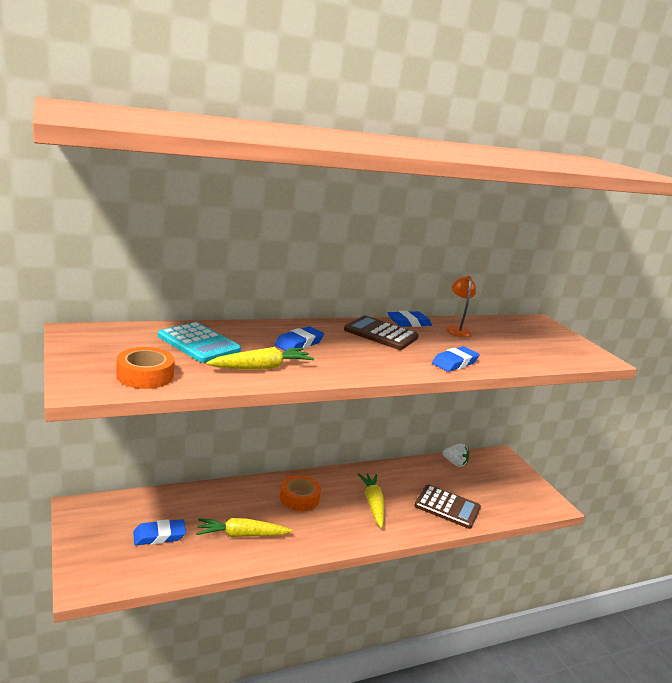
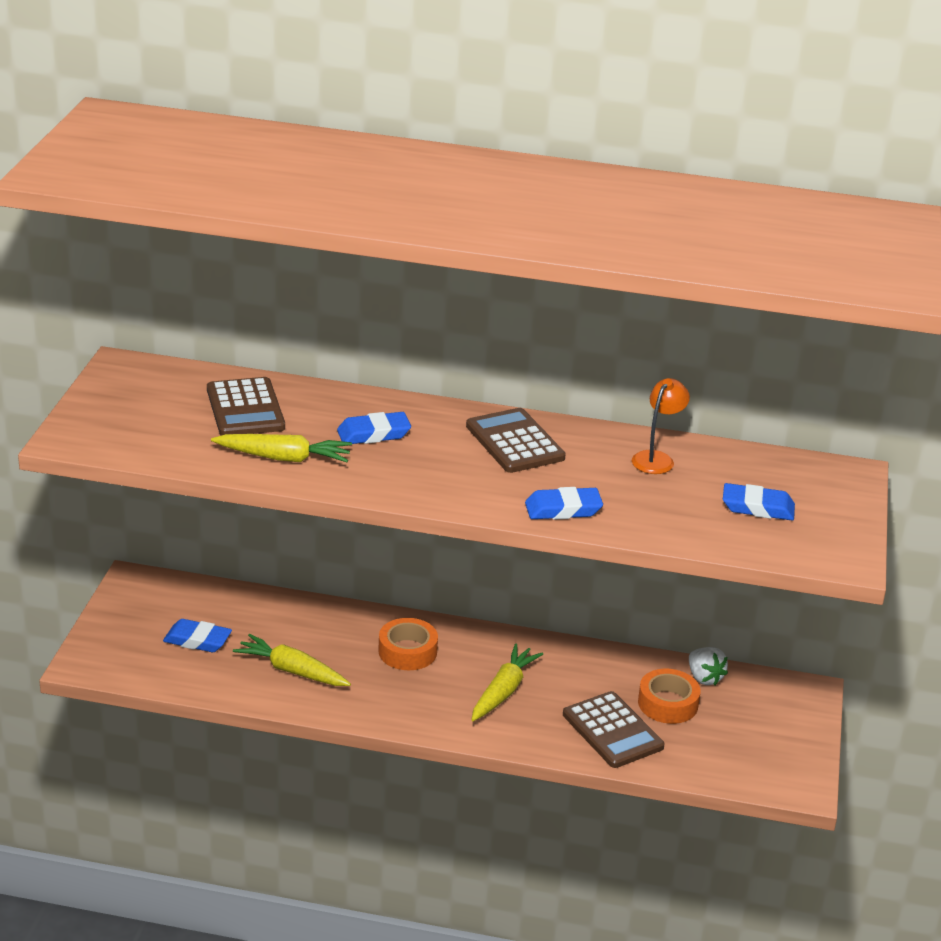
camera: 35 degrees right, 10 degrees up
(145, 375) = (143, 439): orange tape -> orange tape (668, 703)
(198, 343) = (245, 409): turquoise calculator -> brown calculator
(409, 323) = (589, 432): blue eraser -> blue eraser (757, 507)

